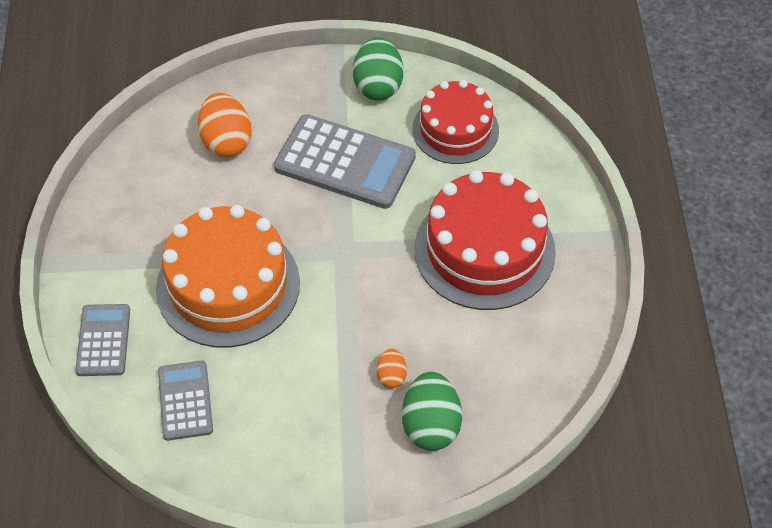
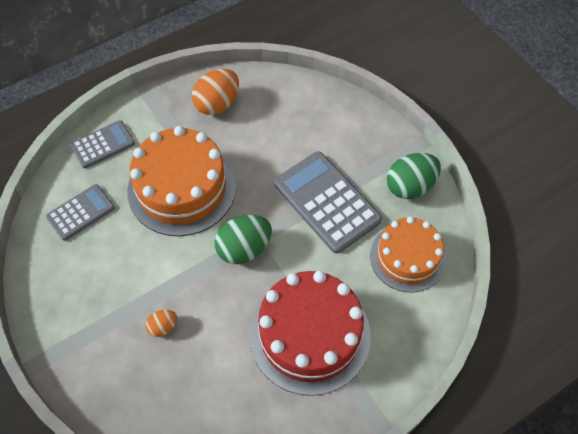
camera: 60 degrees right, 5 degrees up
(226, 141) = (296, 124): orange egg -> orange egg (217, 104)
(345, 163) = (327, 202): grey calculator -> grey calculator turned 150 degrees clockwise
(430, 425) = (135, 375): green egg -> green egg (244, 248)
(455, 129) = (407, 257): red cake -> orange cake

